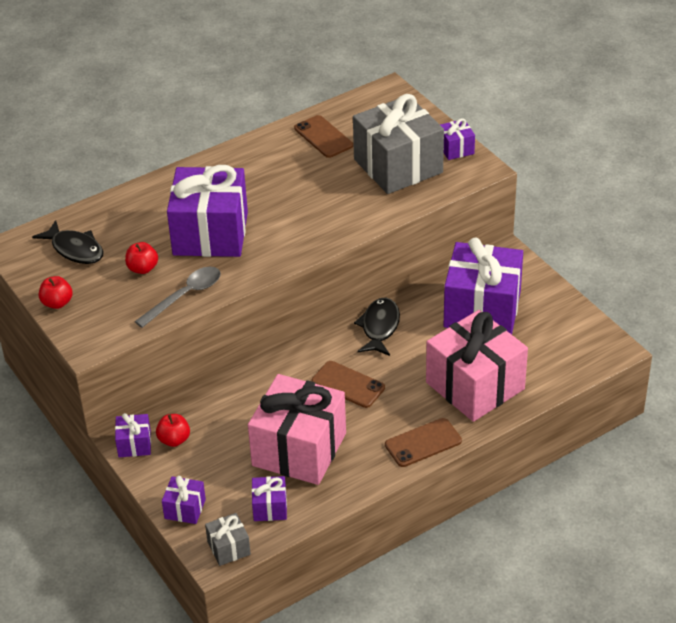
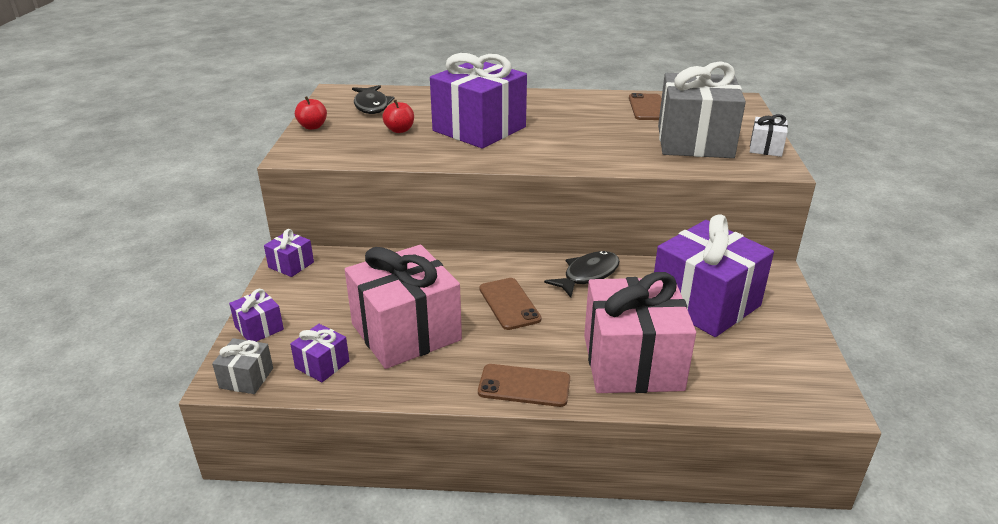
camera: 35 degrees right, 10 degrees down
(174, 440) = (322, 276): red apple -> none
(185, 296) = (404, 155): grey spoon -> none
(456, 149) = (766, 148): purple gift -> white gift

